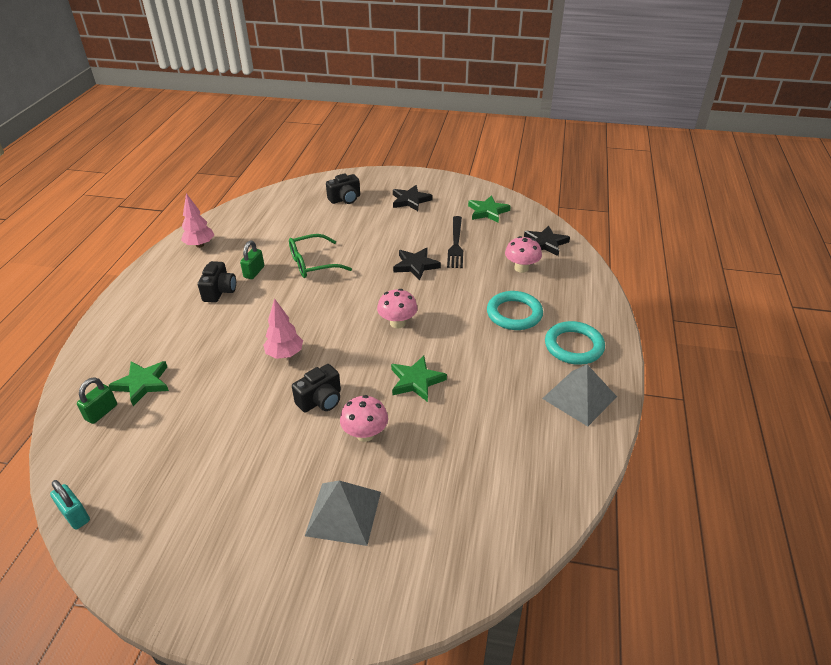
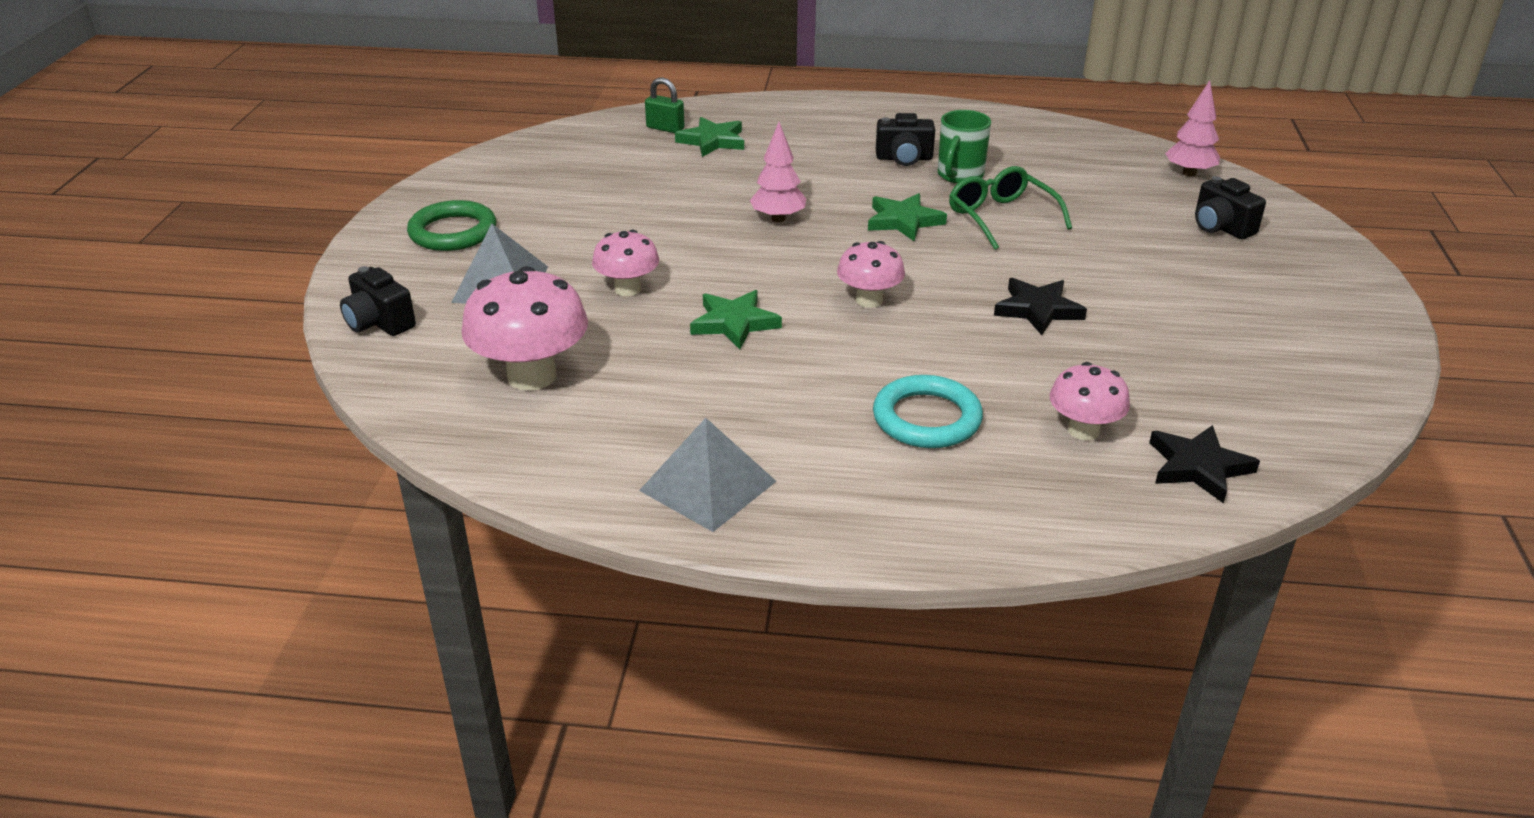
camera: 85 degrees right, 5 degrees down
(75, 515) = (524, 142): turquoise padlock -> none
(200, 245) = (1010, 130): pink tree -> pink tree (1189, 173)
(244, 558) = (453, 232): none -> green ring
(254, 272) = (959, 176): green padlock -> green mug
(321, 400) = (690, 252): black camera -> black camera (379, 323)
(410, 200) = (1264, 294): black star -> none
(455, 244) = (1132, 350): black fork -> none
(473, 484) = (532, 376): none -> pink mushroom
(487, 211) = (1284, 388): green star -> green star (903, 221)
(574, 346) = (846, 487): turquoise ring -> none

